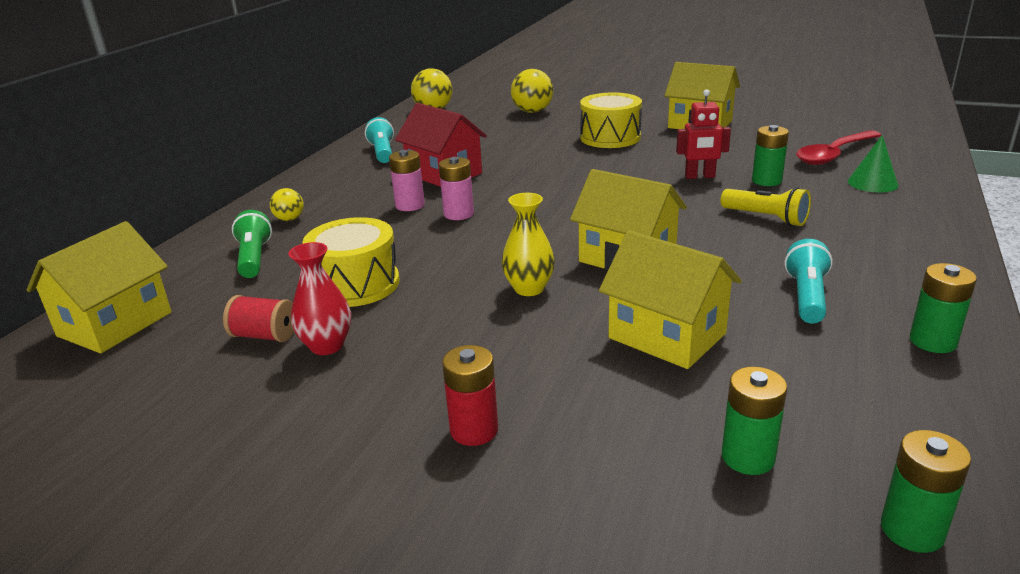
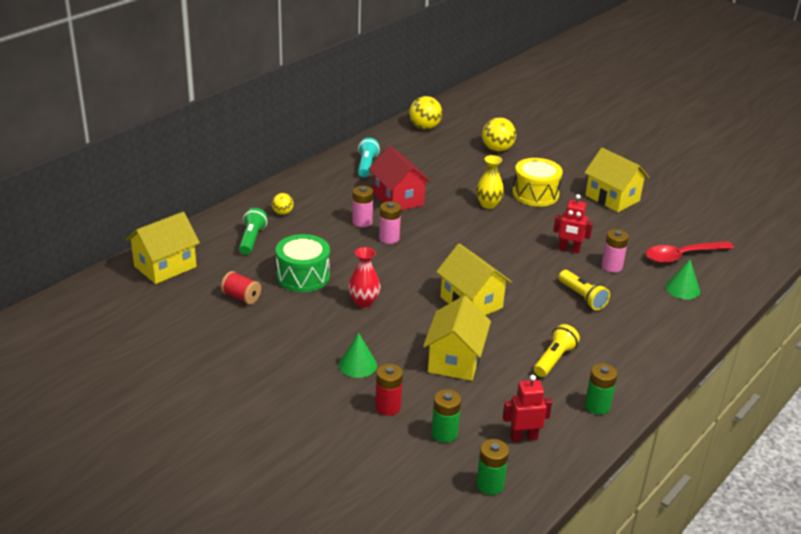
camera: 15 degrees right, 5 degrees up
(327, 346) = (271, 313): red vase -> red vase (363, 302)
(356, 284) = (303, 276): yellow drum -> green drum
(474, 430) = (324, 382): red battery -> red battery (388, 407)
(517, 385) = (357, 365): none -> green cone
(529, 288) = (399, 308): yellow vase -> yellow vase (488, 204)
(667, 336) = (455, 360): yellow house -> yellow house turned 45 degrees clockwise
(766, 181) = (611, 266): green battery -> pink battery
(806, 297) = (554, 359): turquoise flashlight -> yellow flashlight
(879, 422) = (523, 437): none -> red robot

